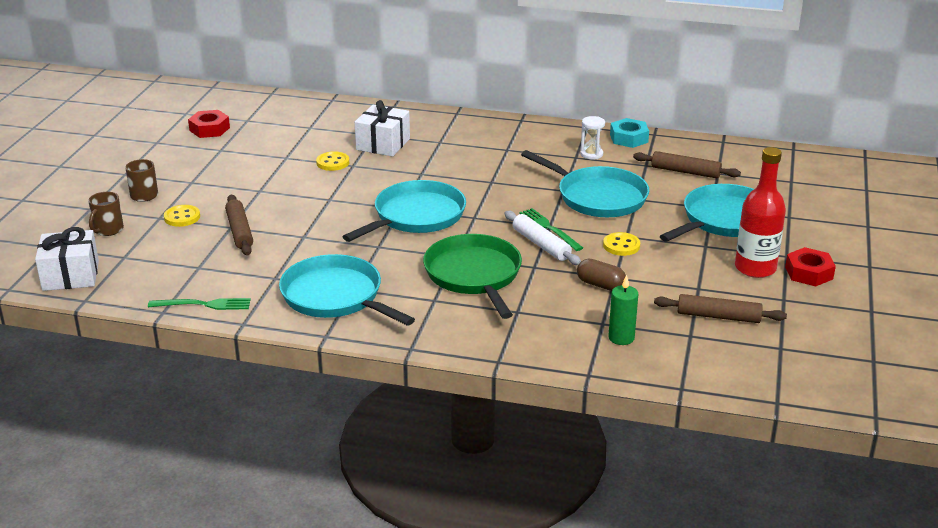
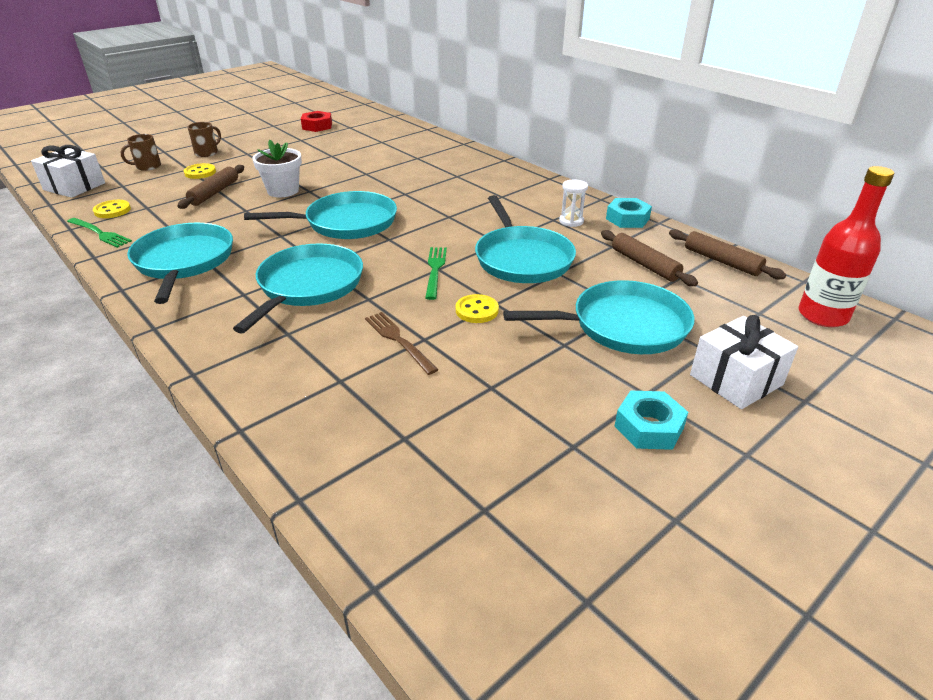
camera: 35 degrees right, 5 degrees up
(304, 207) = (283, 191): none -> white flower pot
(333, 163) = (355, 167): yellow button -> yellow button (112, 210)
(383, 144) = (412, 165): white gift -> white gift (736, 380)
(474, 275) = (308, 286): green pan -> turquoise pan
(541, 244) = (406, 281): white rolling pin -> none
(600, 285) = (398, 340): brown capsule -> brown fork
(621, 338) = (332, 405): green candle -> none
(718, 316) = (466, 431): brown rolling pin -> brown rolling pin (721, 261)
(755, 268) = (587, 392): red bottle -> red bottle (822, 315)
(809, 273) = (649, 427): red nut -> turquoise nut

